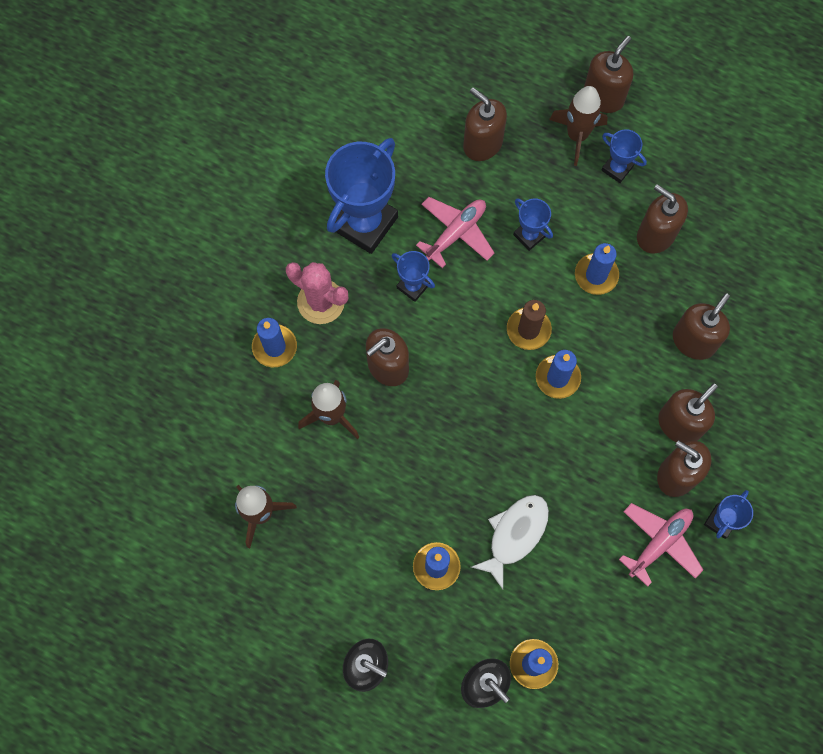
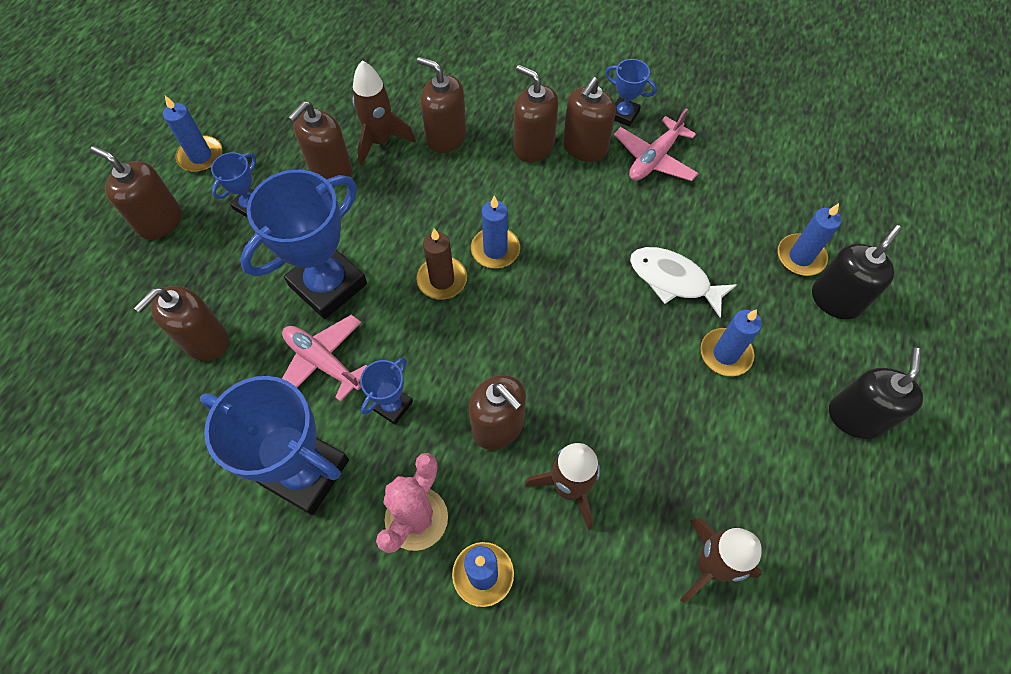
camera: 95 degrees left, 10 degrees down
(529, 235) = (328, 285): blue trophy -> blue trophy, size x2.07
(577, 136) = (206, 244): brown rocket -> brown rocket (381, 141)
(596, 275) = (376, 220): blue candle -> blue candle (200, 156)
(659, 543) = (654, 159): pink plane -> pink plane turned 90 degrees counterclockwise

